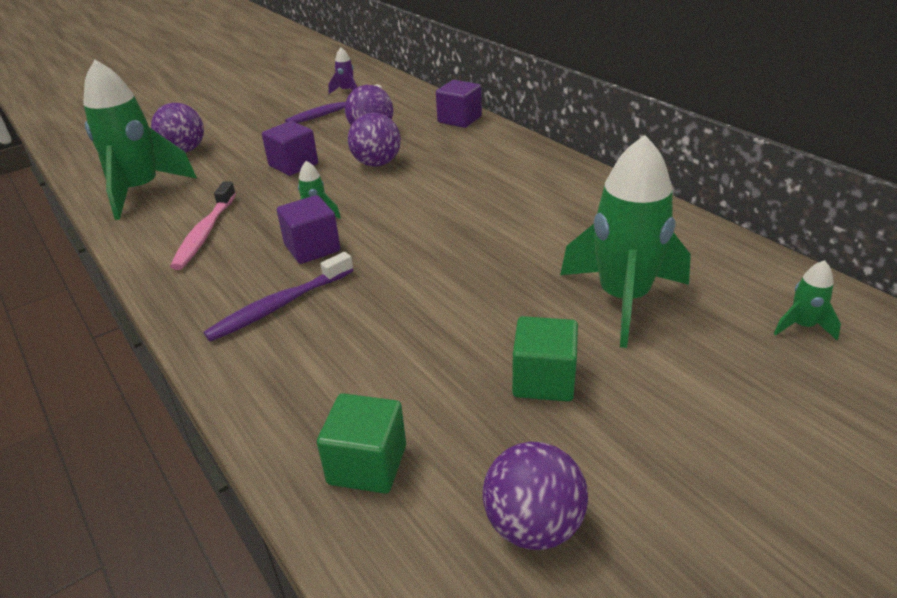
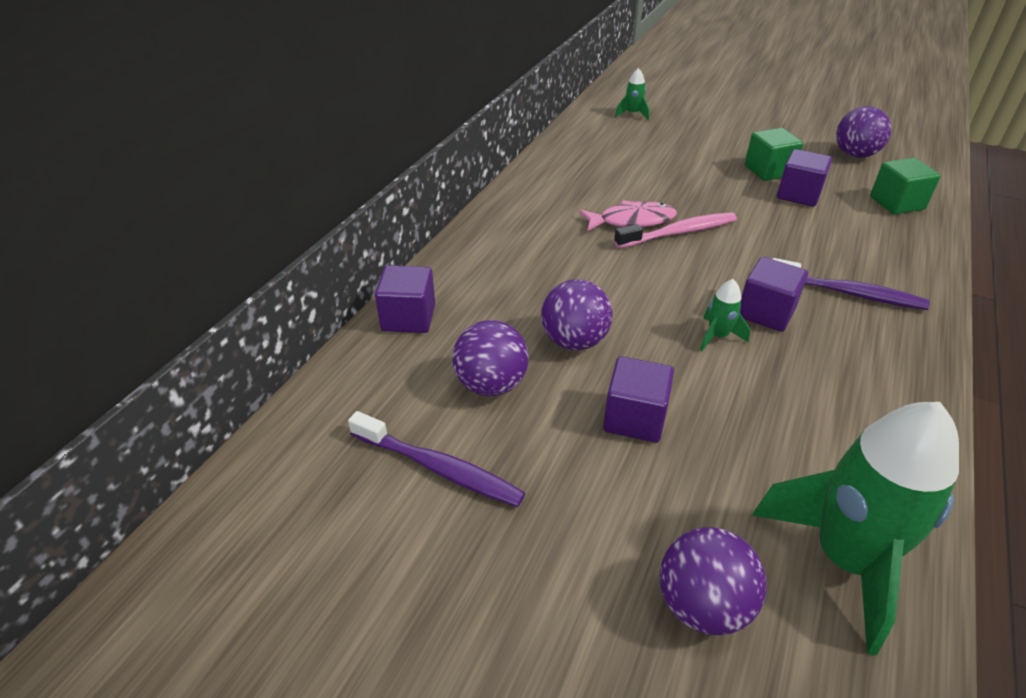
camera: 120 degrees left, 5 degrees up
(205, 233) = (834, 407): pink toothbrush -> pink toothbrush (679, 232)
(347, 91) = (335, 498): purple rocket -> none
(464, 374) = (798, 194): none -> purple cube
(504, 231) = (632, 221): none -> pink fish
(623, 299) = (666, 161): green rocket -> none

